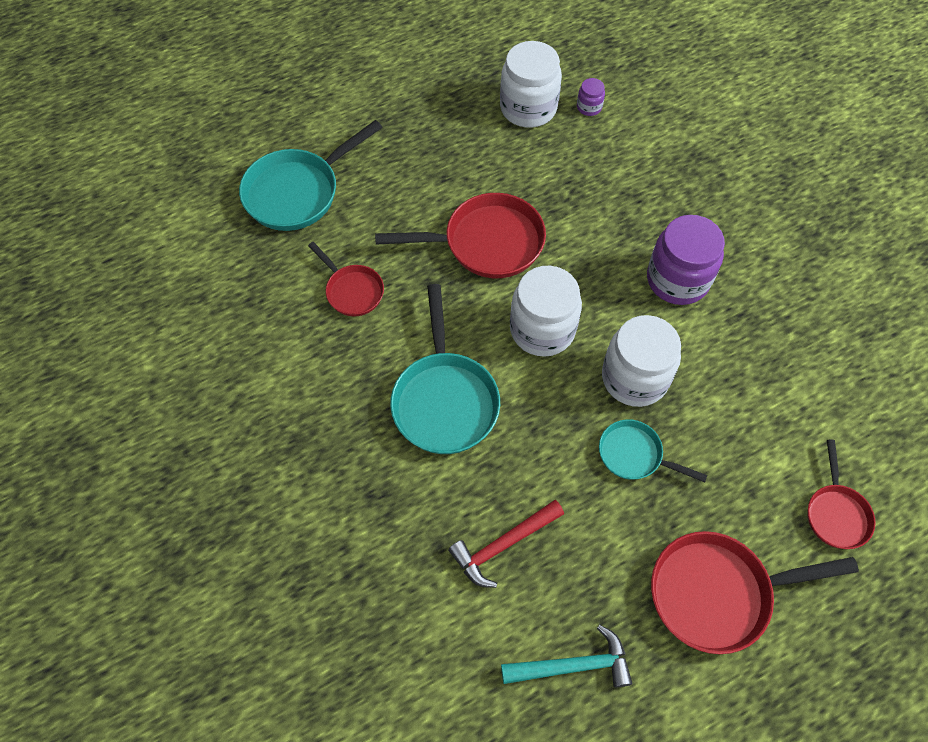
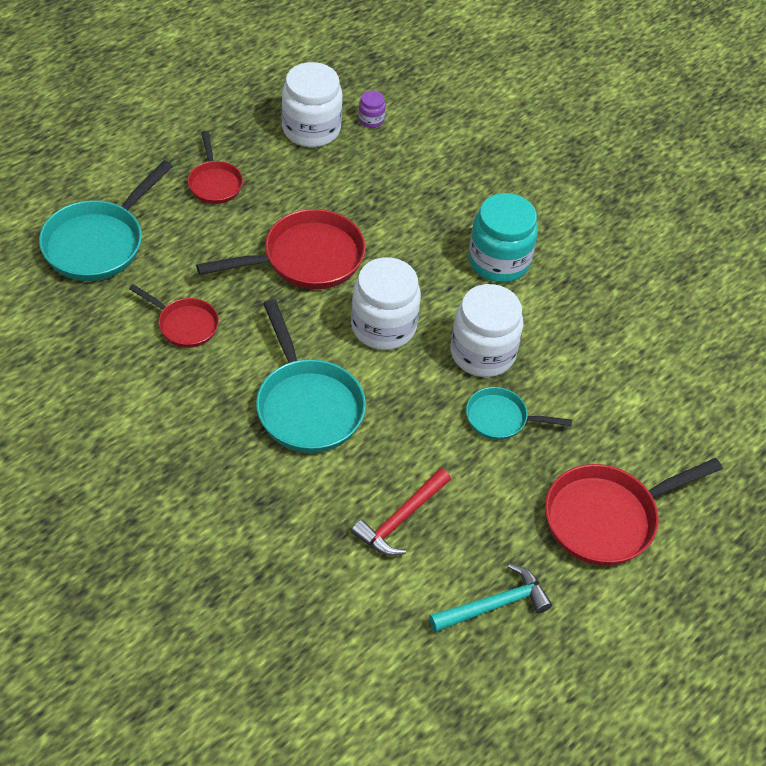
camera: 20 degrees left, 10 degrees down
(677, 279) = (499, 261): purple jar -> turquoise jar
(836, 513) = (692, 432): red pan -> red pan (214, 183)

